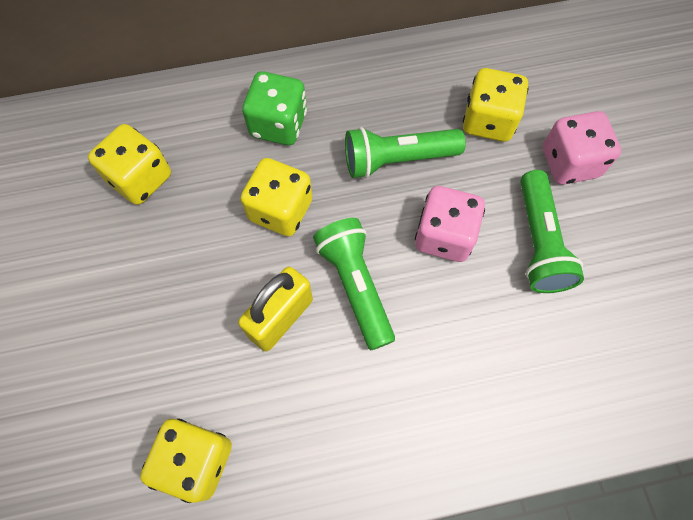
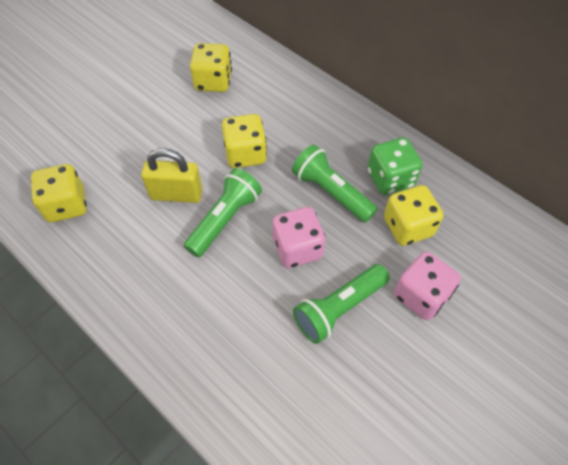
camera: 55 degrees right, 10 degrees down
(278, 124) = (301, 120): green dice -> green dice (390, 179)

